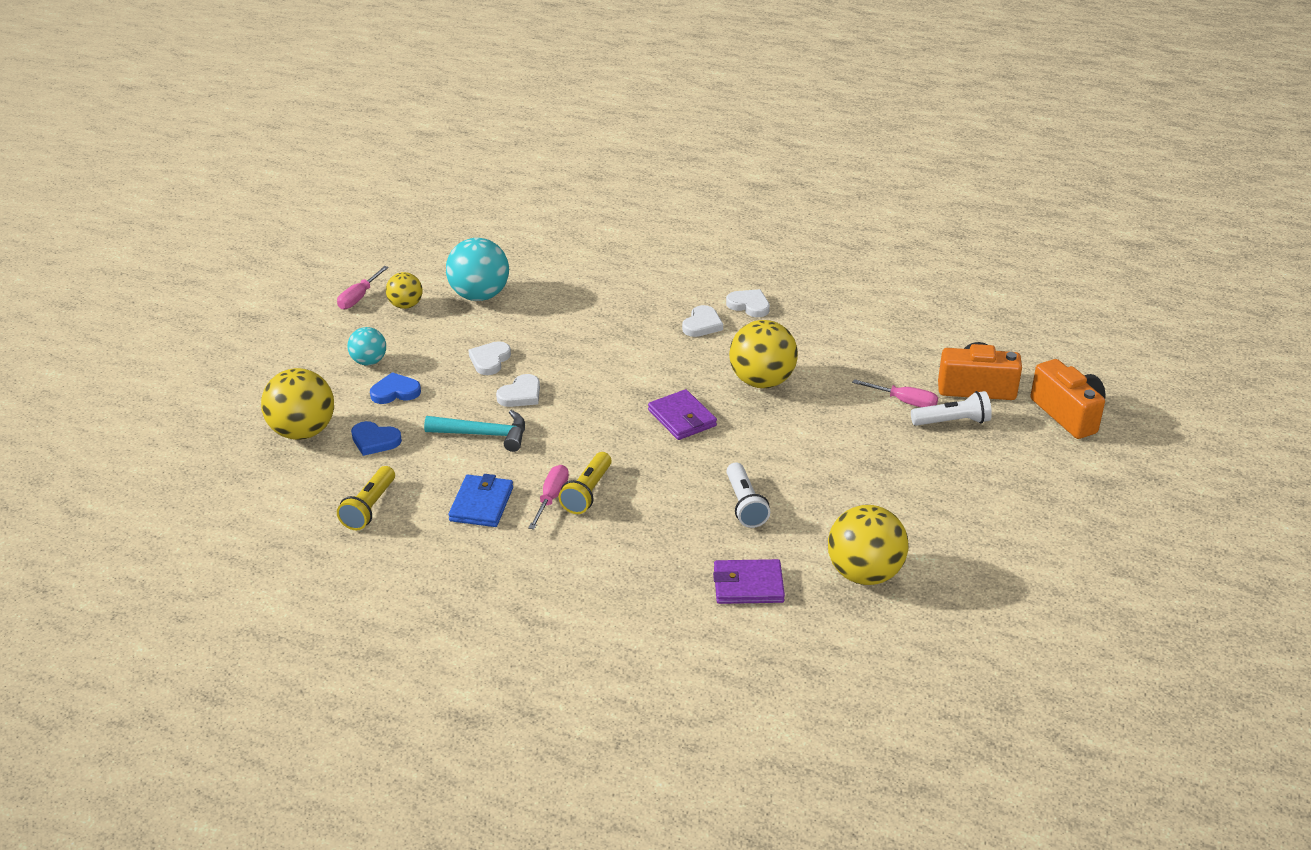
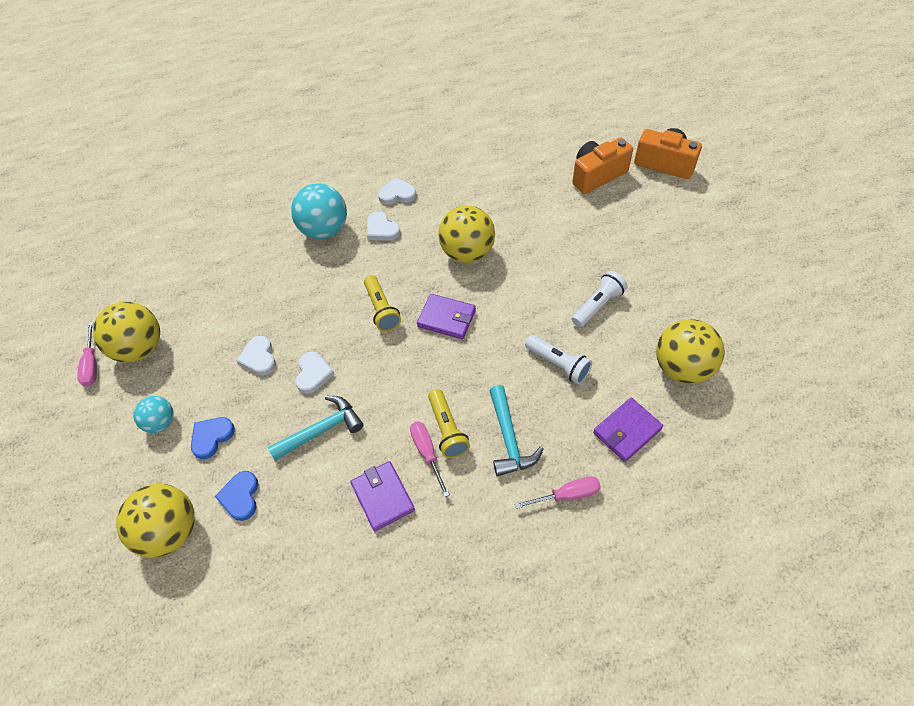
camera: 35 degrees left, 20 degrees up
(369, 508) = (300, 566): yellow flashlight -> yellow flashlight (382, 309)
(375, 441) = (240, 497): blue heart -> blue heart turned 105 degrees clockwise
(406, 305) = (140, 348): yellow ball -> yellow ball, size x1.74
(479, 296) = (192, 302): turquoise ball -> turquoise ball (324, 230)
(481, 504) = (382, 497): blue wallet -> purple wallet
(633, 529) = (509, 439): none -> turquoise hammer
(702, 324) = (382, 229): white heart -> white heart turned 150 degrees clockwise
(904, 401) = (568, 213): pink screwdriver -> pink screwdriver (567, 495)
(952, 421) = (610, 210): white flashlight -> white flashlight (598, 305)

